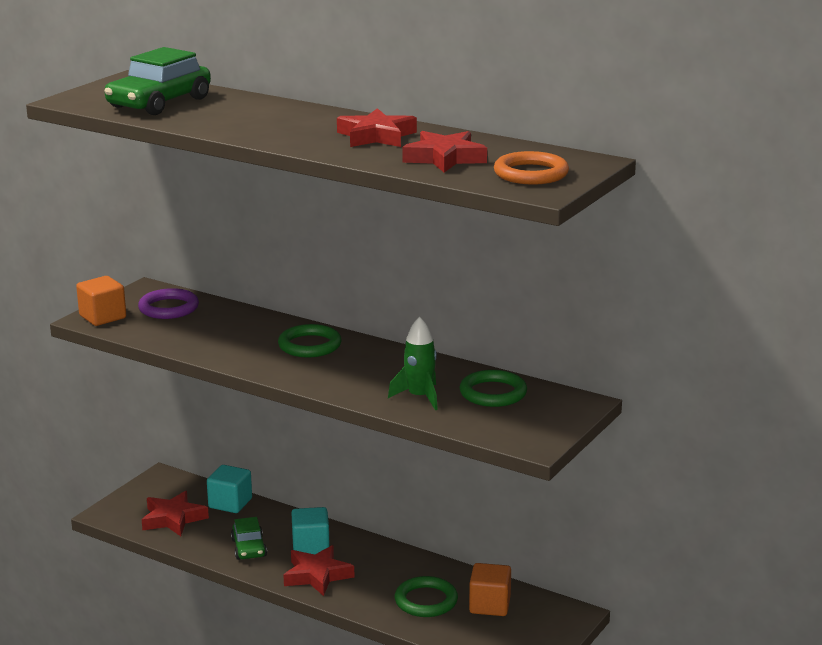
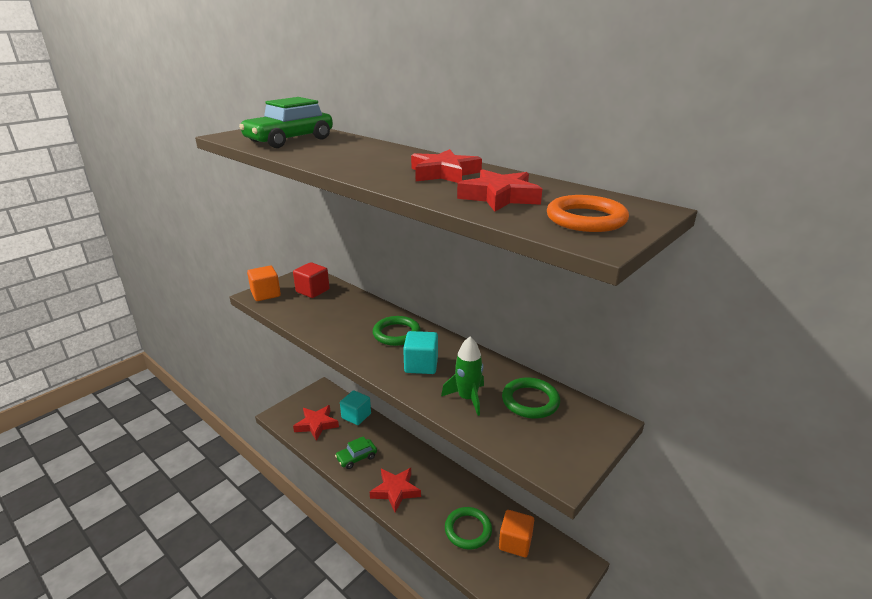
camera: 10 degrees right, 5 degrees up
(168, 308) = (312, 291): purple ring -> red cube
(249, 548) = (356, 457): green car -> green car turned 60 degrees clockwise
(311, 546) = (398, 462): turquoise cube -> turquoise cube (421, 365)

